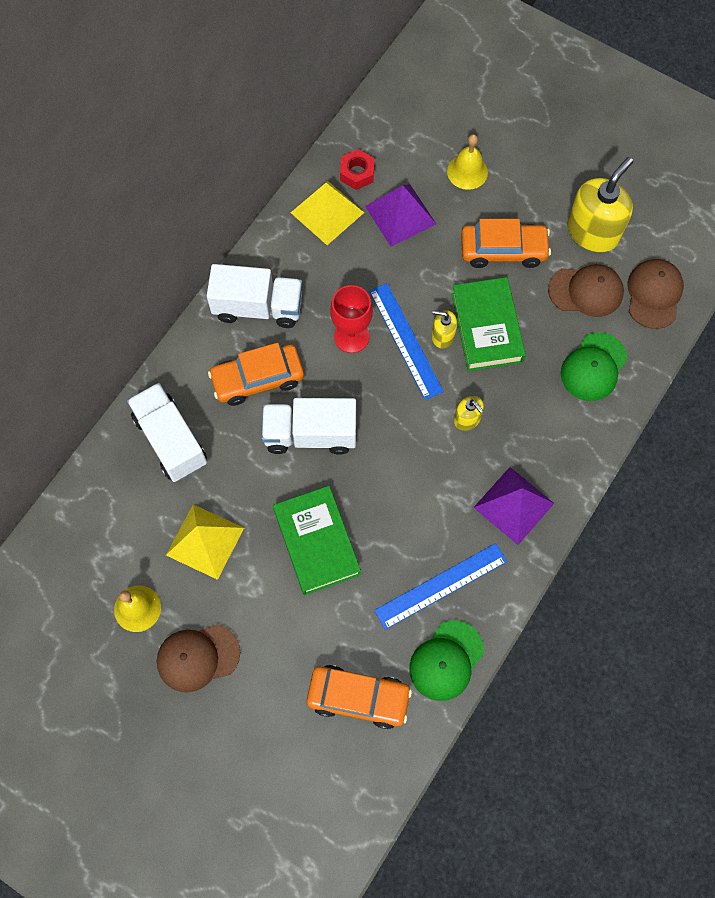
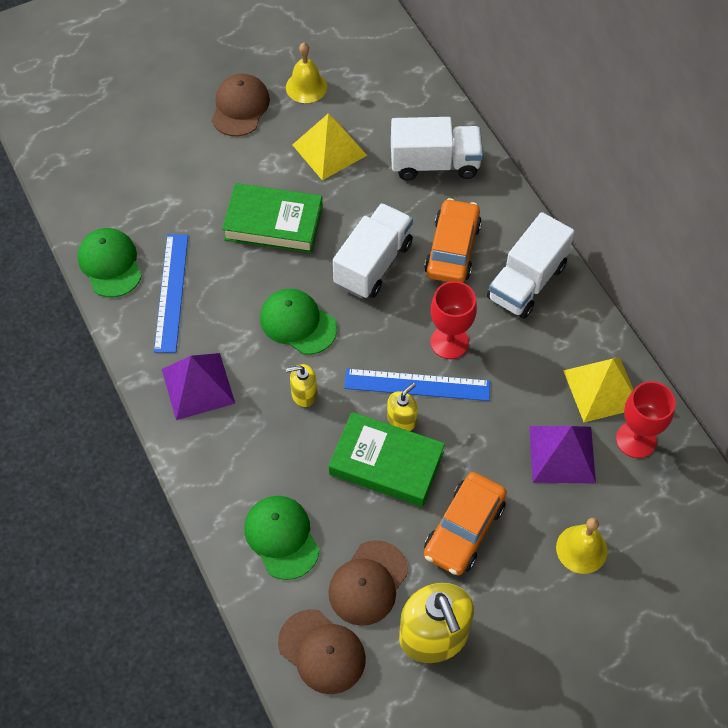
camera: 120 degrees right, 10 degrees down
(357, 173) = (636, 440): red nut -> red goblet
(358, 697) = (130, 192): orange car -> none
(406, 461) = (298, 323): none -> green cap

